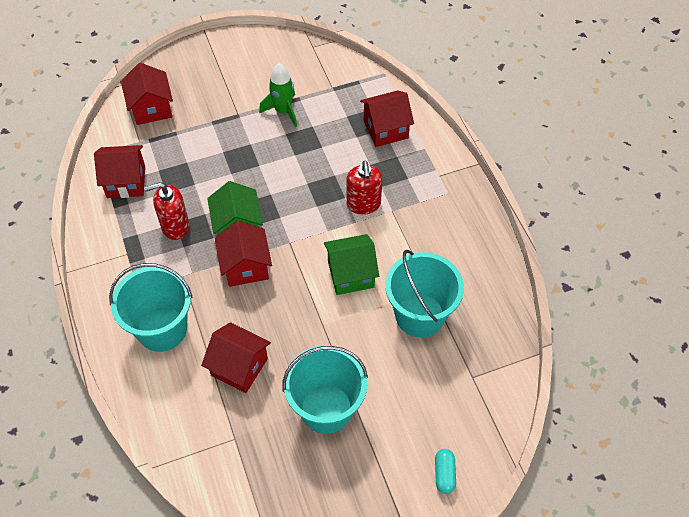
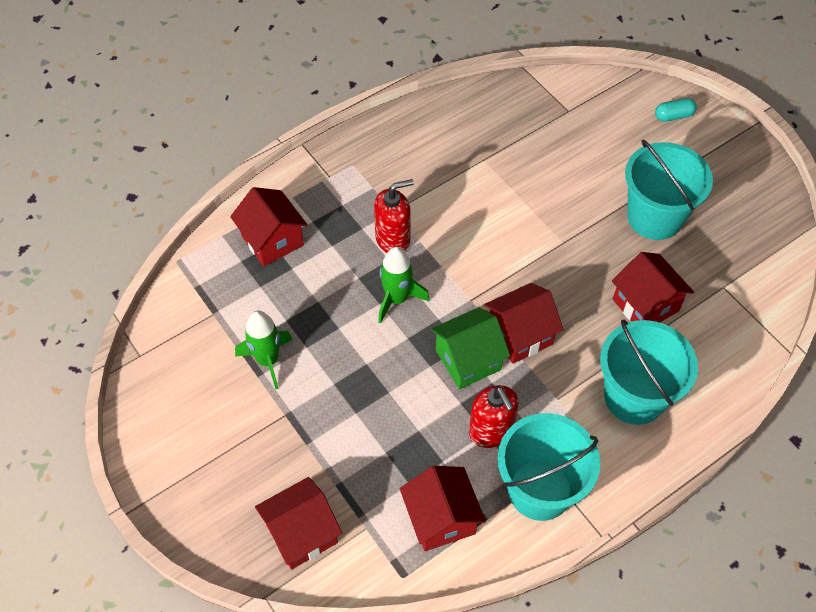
camera: 105 degrees left, 0 degrees up
(239, 367) = (645, 305): red house -> red house turned 45 degrees counterclockwise
(307, 195) = (397, 299): none -> green rocket
(351, 274) = (491, 231): green house -> none
(419, 315) = (518, 162): turquoise bucket -> turquoise bucket (540, 490)

